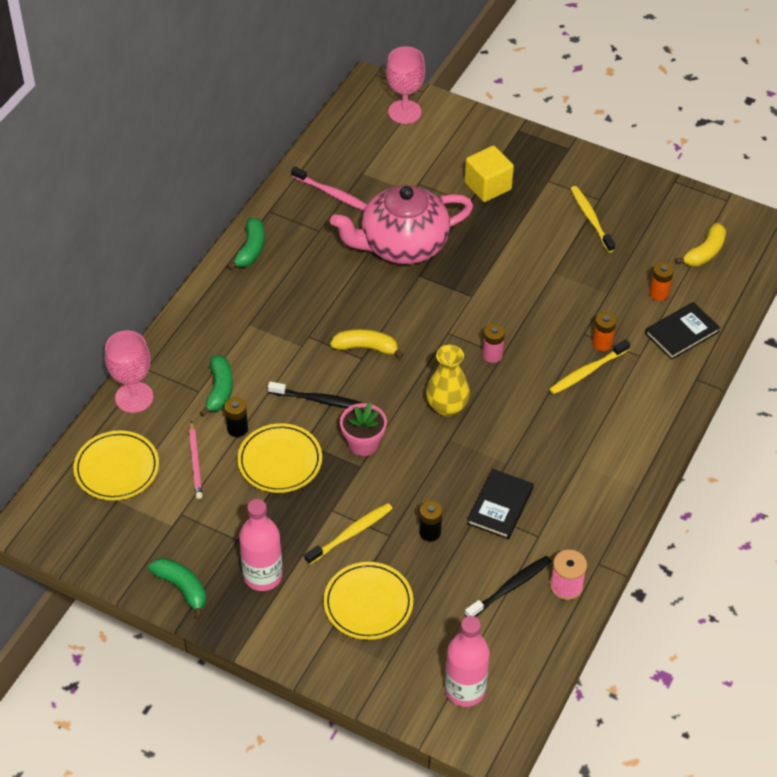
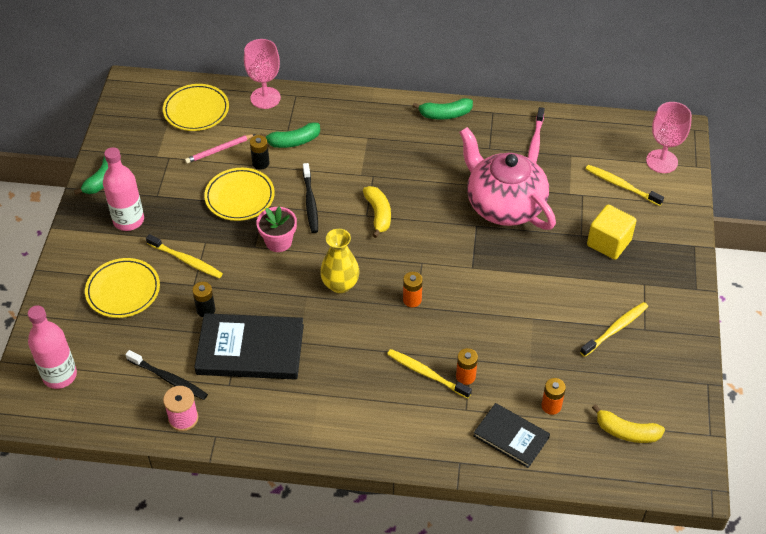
camera: 70 degrees right, 0 degrees up
(420, 151) = (621, 185): none -> yellow toothbrush
(492, 355) = (412, 300): pink battery -> orange battery
(500, 506) = (250, 349): black book -> black book, size x1.66

